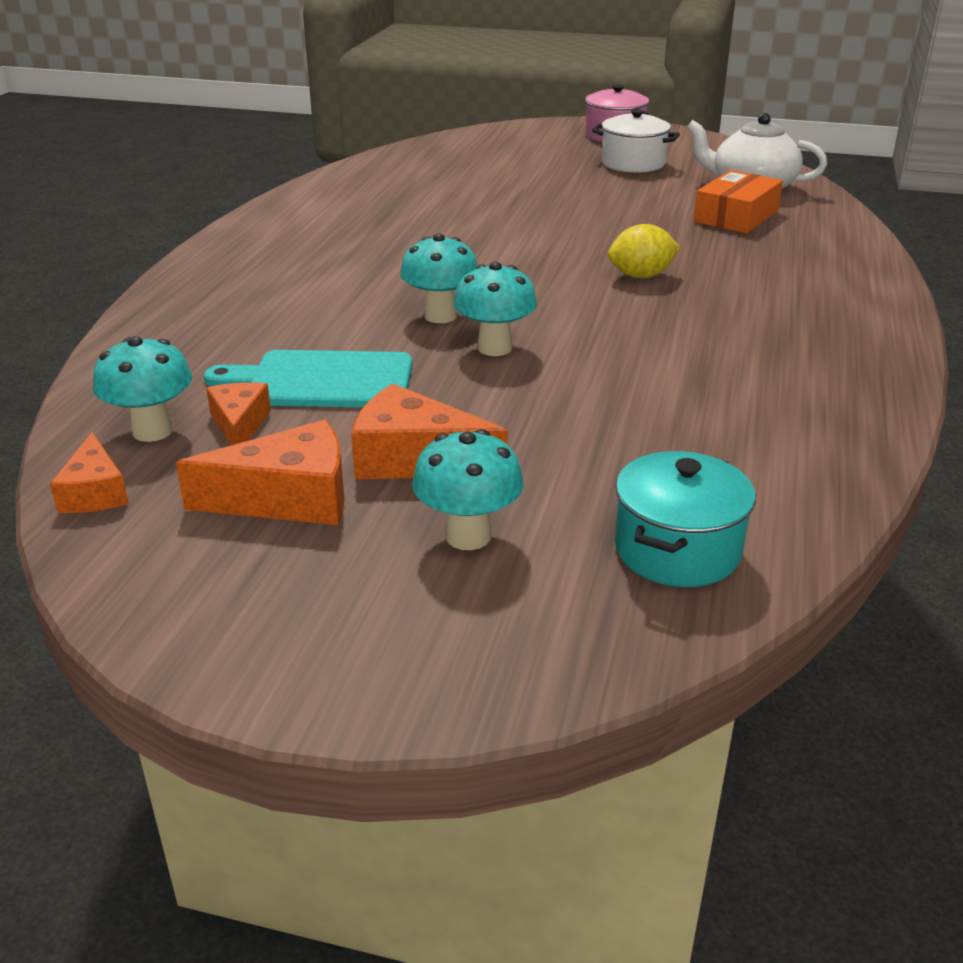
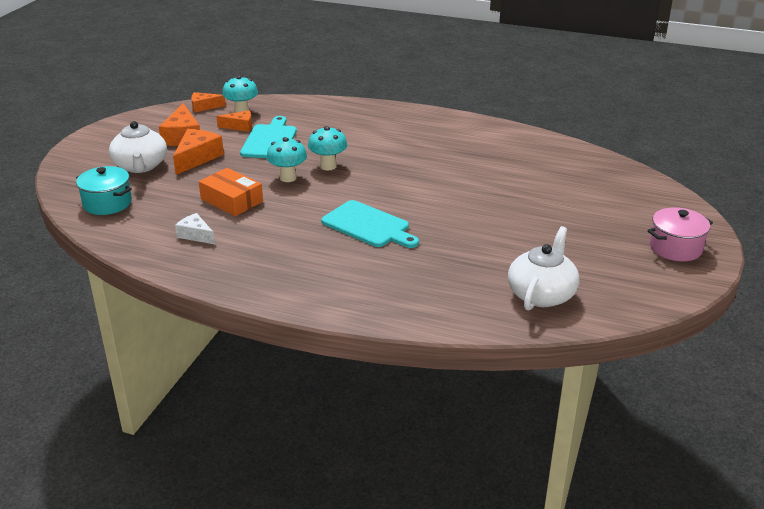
camera: 95 degrees right, 0 degrees up
(468, 536) = (140, 166): turquoise mushroom -> white teapot
(633, 163) = (596, 248): white pot -> none
(641, 276) = (368, 225): yellow lemon -> turquoise cutting board
(736, 216) = (473, 276): orange box -> orange box (232, 200)
(752, 414) = (196, 235): none -> white cheese

